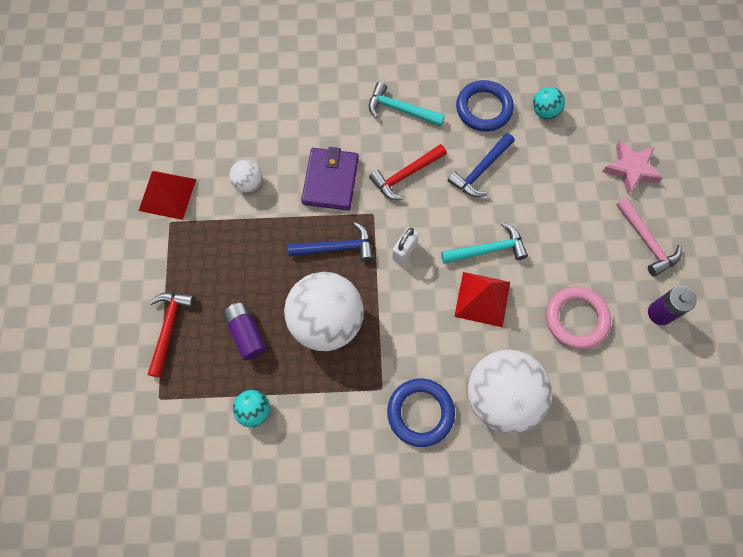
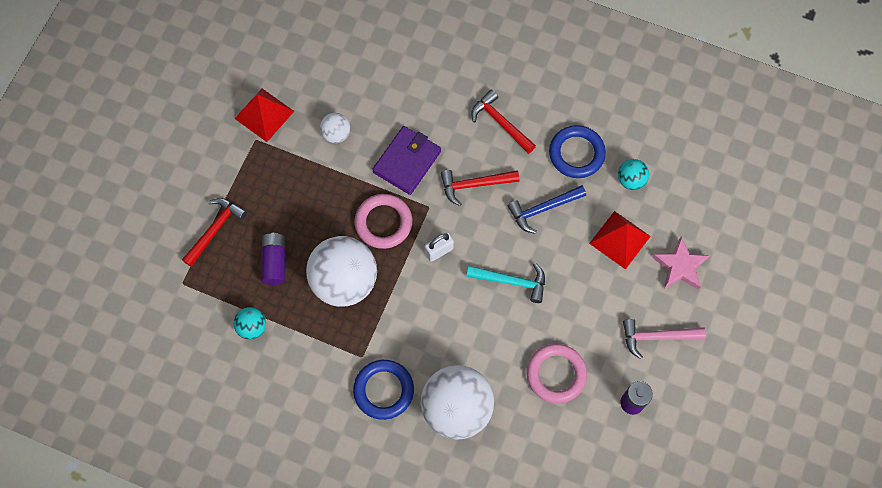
camera: 25 degrees right, 0 degrees up
(337, 247) = (383, 223): blue hammer -> pink ring
(400, 109) = (500, 123): turquoise hammer -> red hammer
(482, 299) = (484, 321): red pyramid -> red pyramid (619, 239)
(647, 242) = (656, 337): pink hammer -> pink hammer turned 90 degrees clockwise

